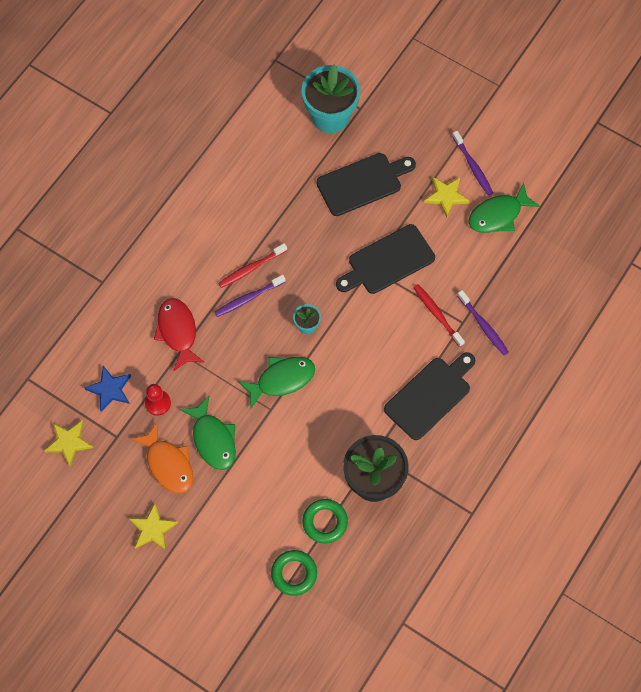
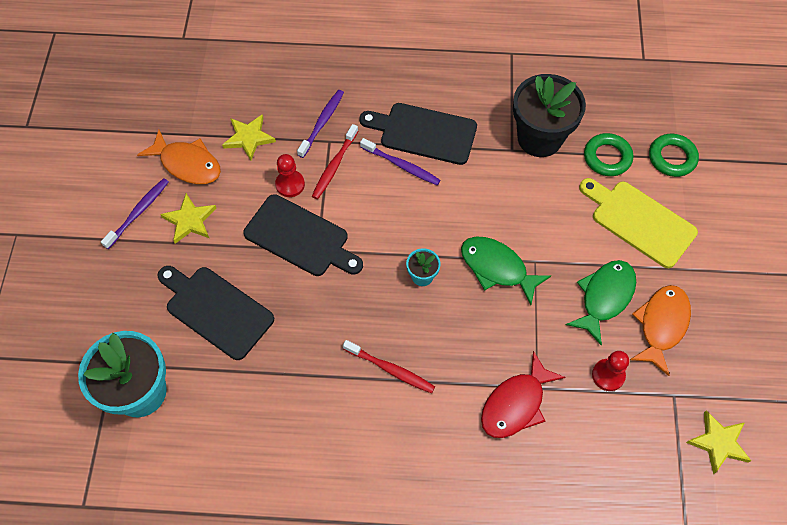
camera: 120 degrees left, 5 degrees down
(110, 389) = (630, 436): blue star -> none
(152, 529) = (733, 301): yellow star -> yellow star (249, 138)
(248, 298) = (428, 351): purple toothbrush -> purple toothbrush (401, 165)
(255, 507) = (639, 222): none -> yellow cutting board
(438, 276) = (290, 184): none -> red pawn
(498, 215) = (187, 164): green fish -> orange fish

